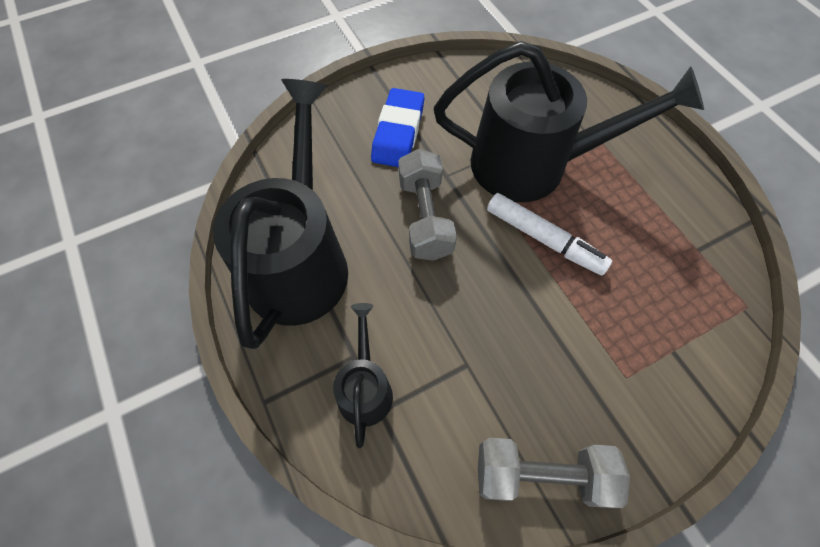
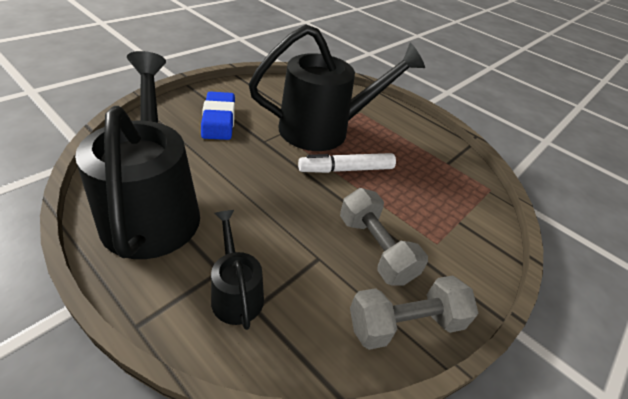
camera: 25 degrees left, 20 degrees down
(425, 217) = (254, 167): grey dumbbell -> grey dumbbell (375, 248)
(543, 238) = (347, 169): white marker -> white marker turned 150 degrees clockwise

